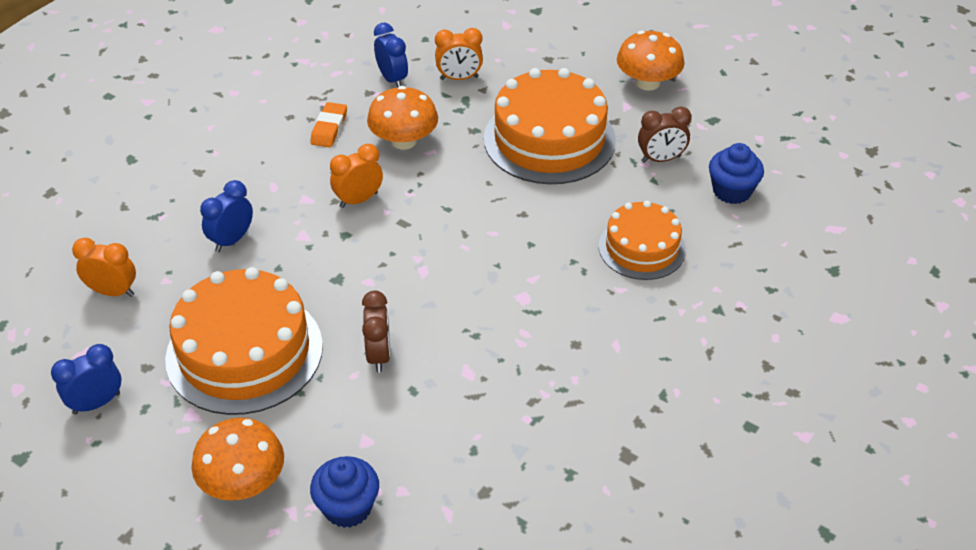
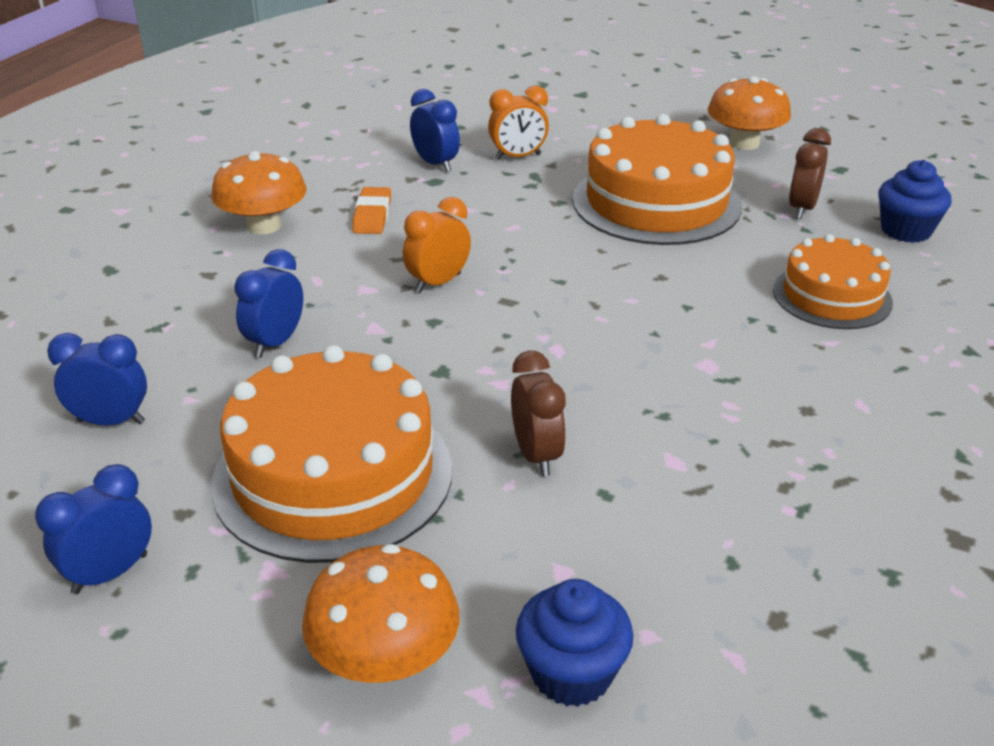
camera: 10 degrees left, 10 degrees down
(113, 292) = (111, 421): orange clock -> blue clock
(404, 141) = (474, 219): orange mushroom -> orange mushroom (264, 226)
(661, 159) = (802, 209): brown clock -> brown clock turned 135 degrees clockwise

